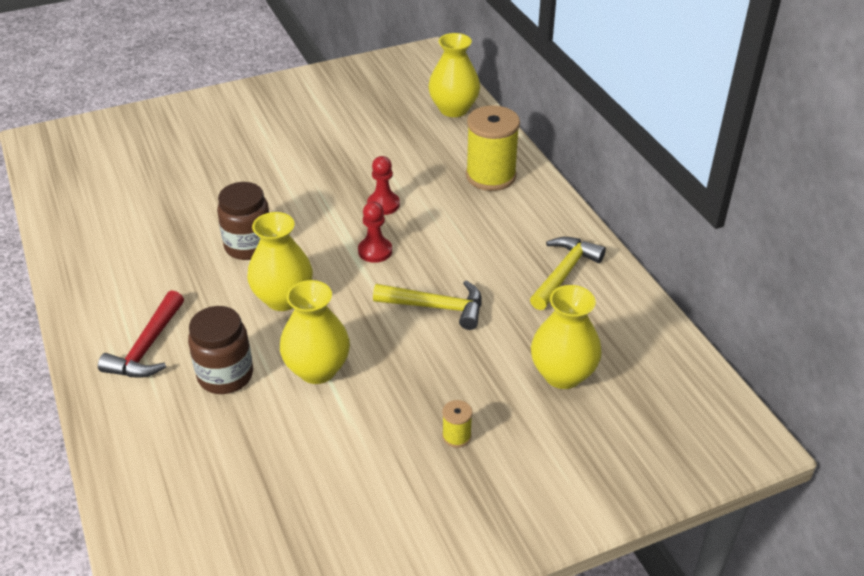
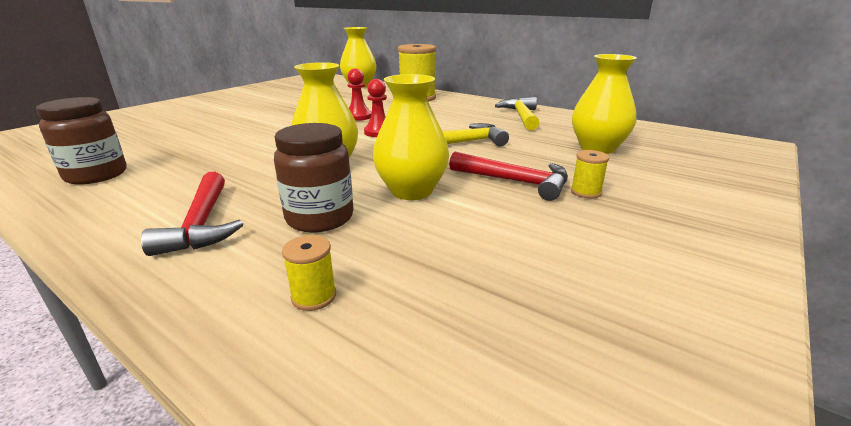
camera: 30 degrees left, 15 degrees down
(171, 454) = (314, 296): none -> yellow spool
(249, 246) = (264, 149): brown jar -> brown jar (96, 175)
(414, 395) = (515, 182): none -> red hammer

